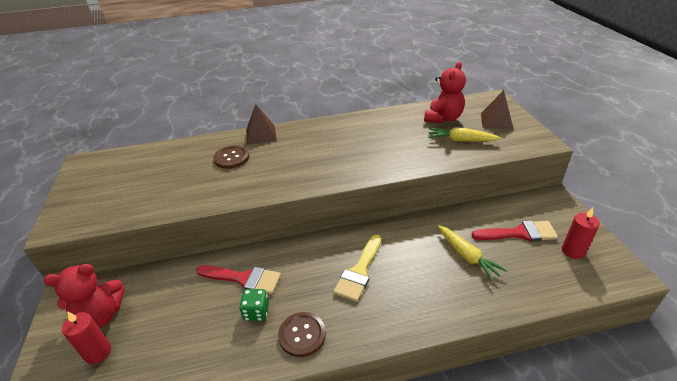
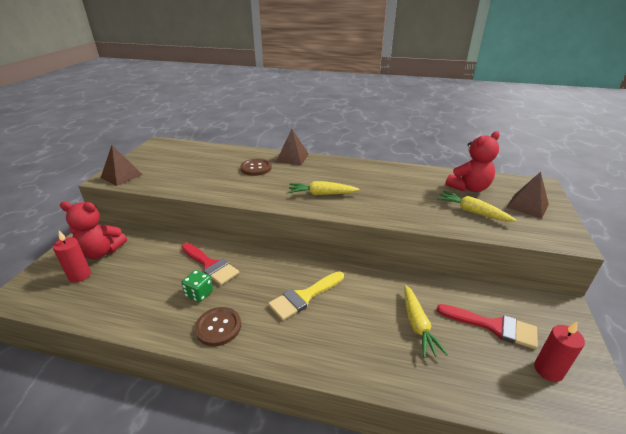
camera: 25 degrees right, 5 degrees down
(74, 218) = (121, 176): none -> brown pyramid
(322, 165) = (321, 194): none -> yellow carrot

